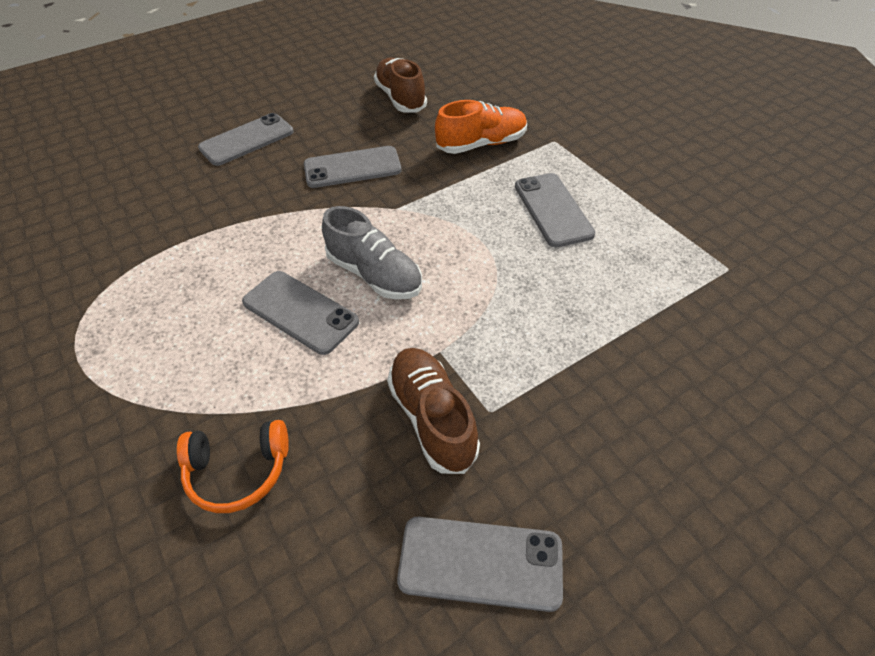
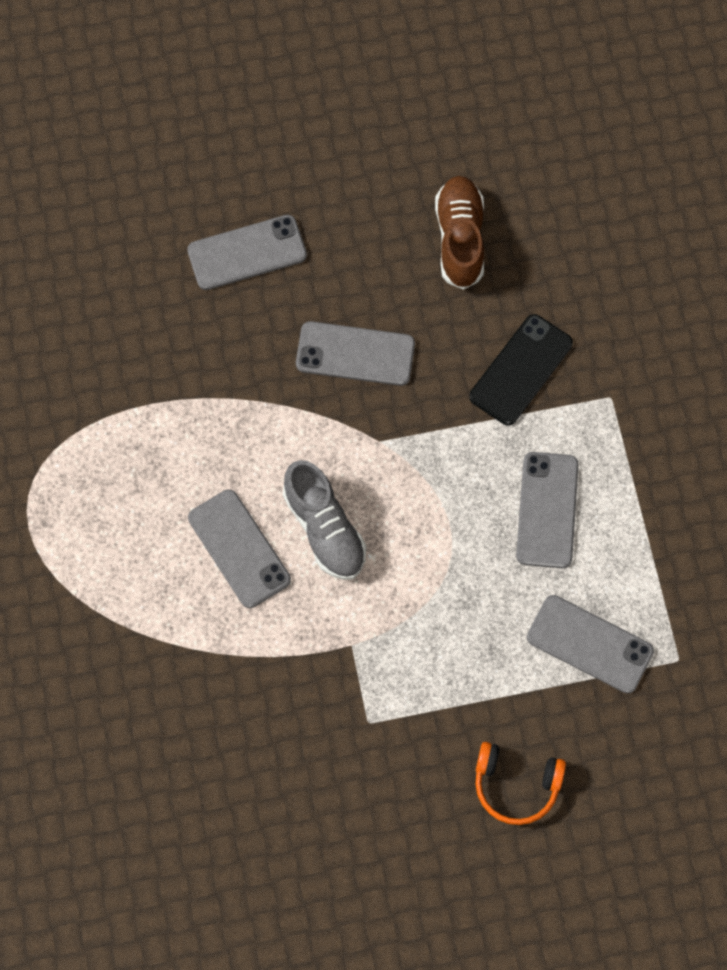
camera: 20 degrees right, 20 degrees up
(238, 471) = (147, 695): orange headphones -> orange headphones (516, 785)
(432, 417) = (318, 709): brown shoe -> none
(480, 563) = (305, 840): grey phone -> grey phone (589, 644)
(481, 144) = (521, 370): orange shoe -> black phone

